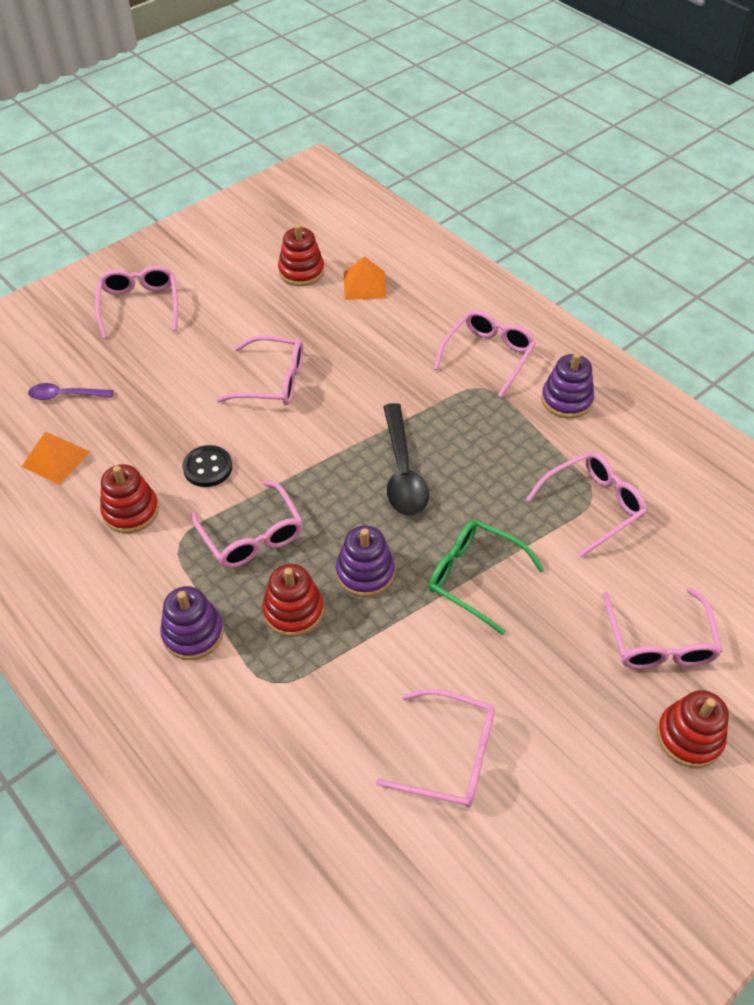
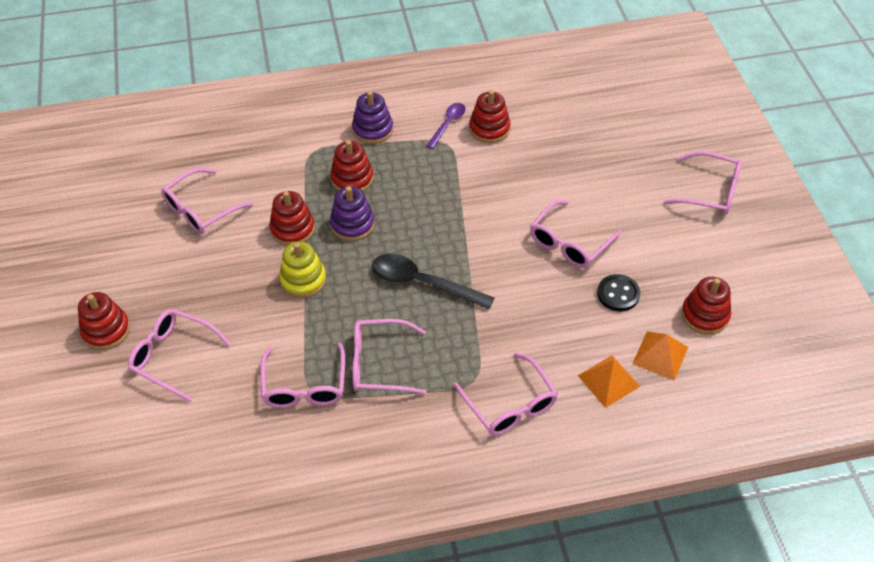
camera: 120 degrees right, 0 degrees up
(56, 459) = (562, 106): orange pyramid -> orange pyramid (608, 381)
(65, 395) = (624, 124): purple spoon -> purple spoon (448, 124)
(208, 467) = (502, 177): black button -> black button (618, 294)
(252, 536) = (425, 179): pink glasses -> pink glasses (379, 363)
(411, 629) = (292, 229): none -> red stacking toy
(474, 577) = (303, 280): green glasses -> yellow stacking toy
(566, 400) = (420, 435): purple stacking toy -> none

